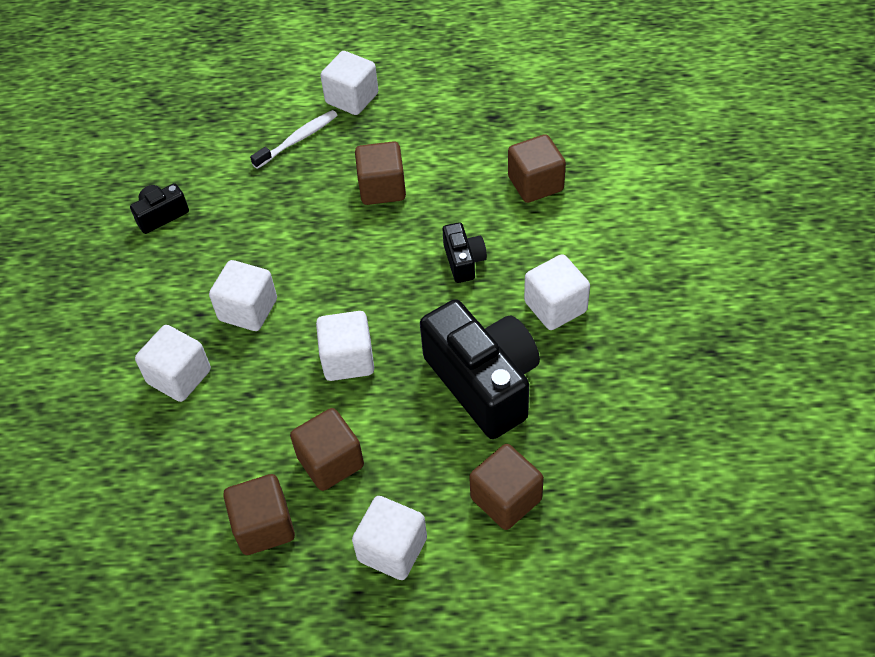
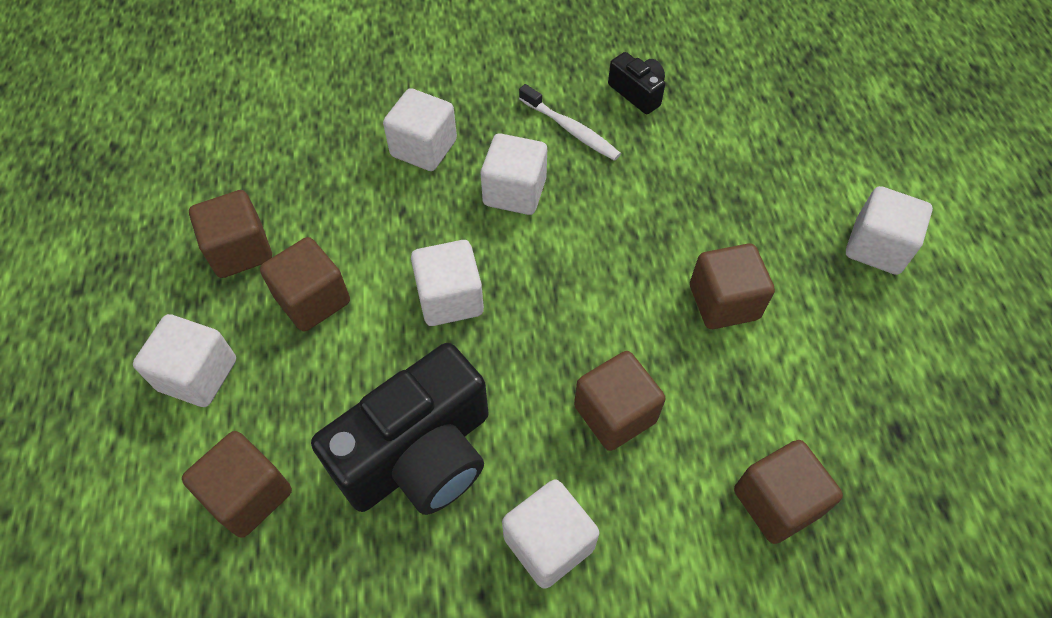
camera: 80 degrees right, 5 degrees up
(298, 139) = (785, 199): white toothbrush -> white toothbrush (571, 130)
(464, 261) = (615, 413): black camera -> brown cube

